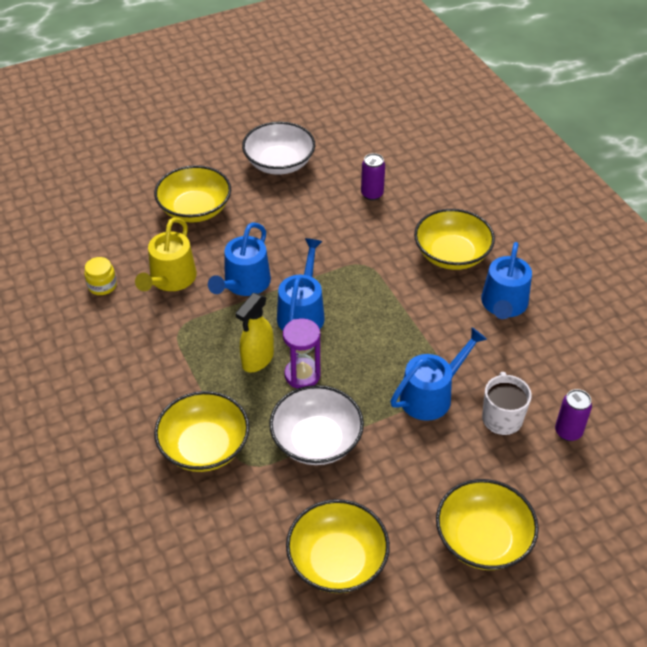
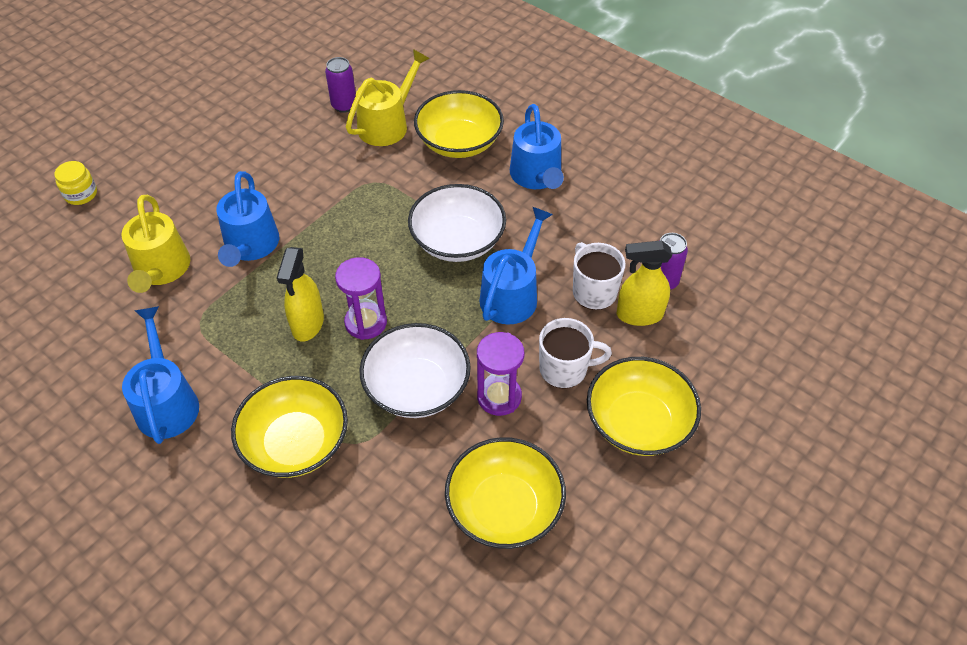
camera: 25 degrees left, 5 degrees up
(102, 286) = (80, 305): yellow jar -> yellow jar (81, 194)
(195, 209) = (151, 182): yellow bowl -> none
(279, 163) = (224, 102): white bowl -> white bowl (457, 241)
(302, 313) = (332, 255): blue watering can -> blue watering can (167, 402)
(378, 473) = (499, 397): none -> purple hourglass
(399, 221) = (387, 124): none -> yellow watering can
(443, 472) = (565, 369): none -> white mug
(531, 451) = (639, 315): none -> yellow spray bottle

